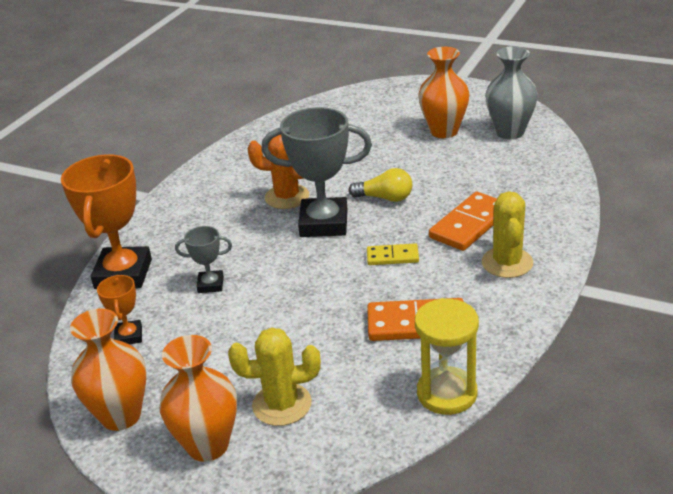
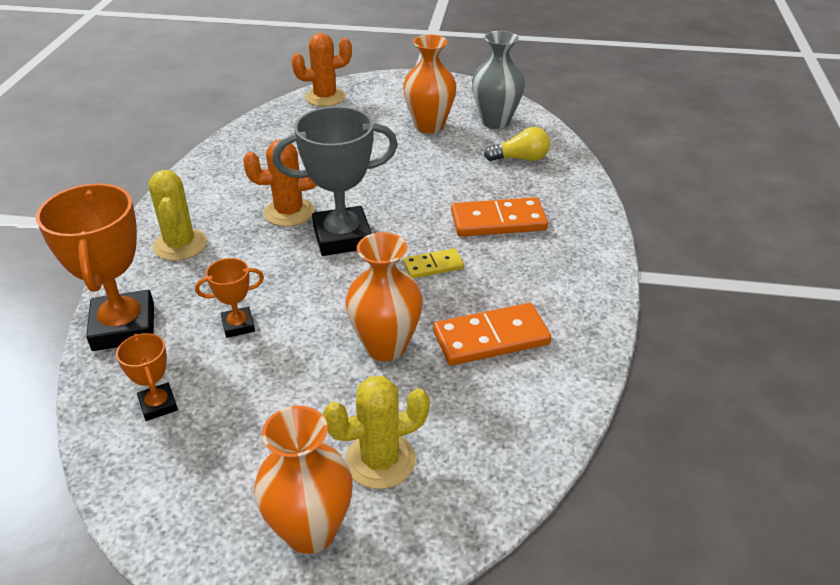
camera: 20 degrees left, 5 degrees up
(121, 416) = (184, 512): orange vase -> orange vase (385, 346)
(210, 285) = (238, 325): grey trophy -> orange trophy
(359, 97) = (325, 97): none -> orange cactus
(385, 198) = (398, 202): yellow light bulb -> yellow light bulb (520, 159)
(447, 393) = (558, 414): yellow hourglass -> none
(469, 224) = (498, 221): orange domino -> orange domino turned 60 degrees clockwise
(507, 263) = (554, 257): yellow cactus -> yellow cactus (180, 245)

